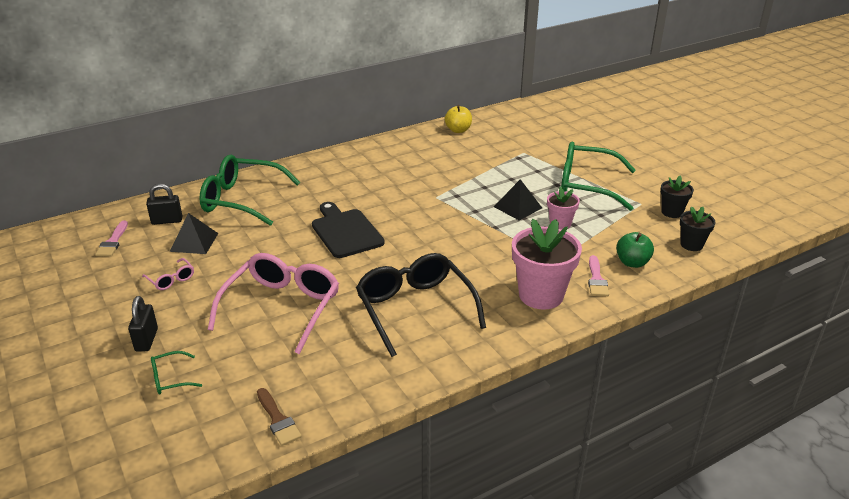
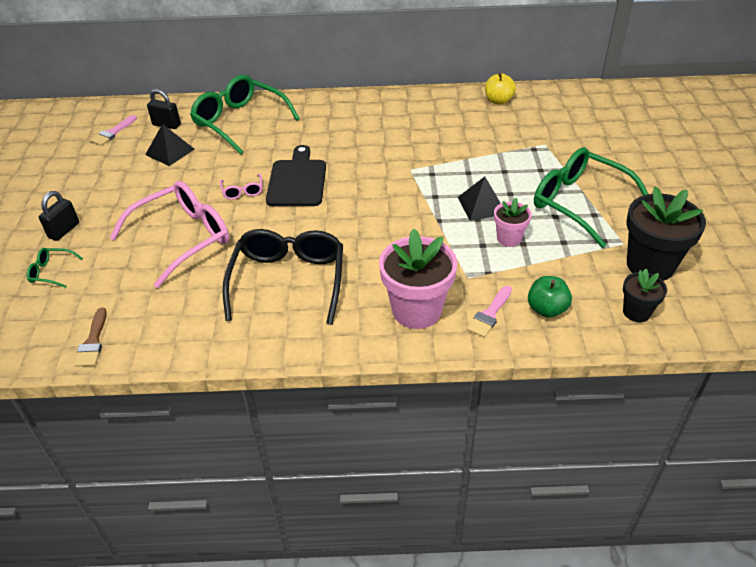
camera: 30 degrees right, 10 degrees up
(171, 279) = (125, 181): pink glasses -> pink glasses (242, 191)
(672, 212) = (650, 265): black flower pot -> black flower pot, size x1.84

